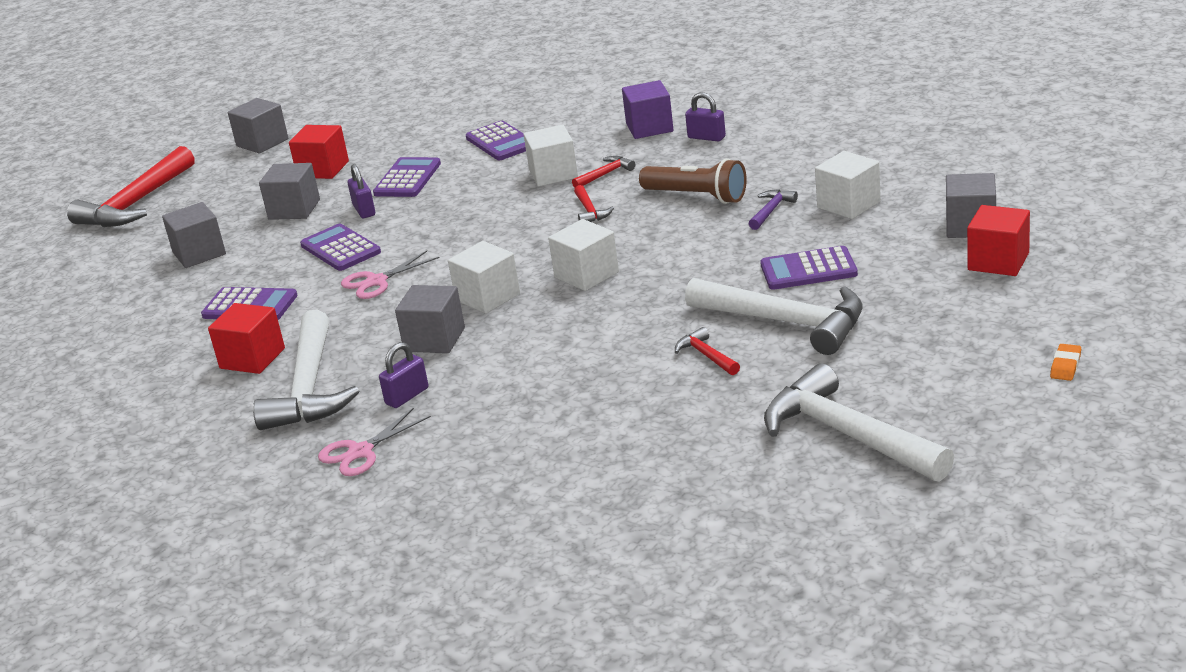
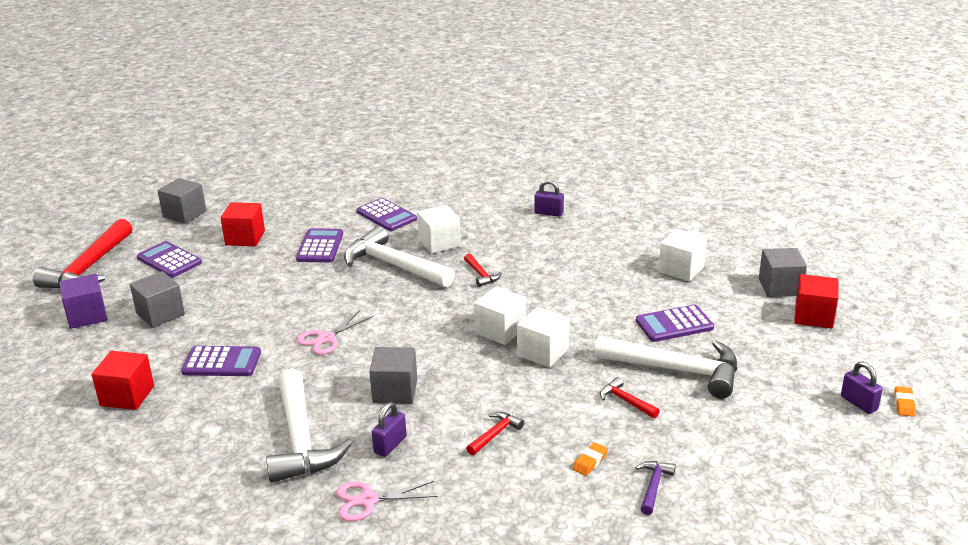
camera: 15 degrees left, 0 degrees up
(252, 358) = (240, 412): red cube -> red cube (127, 396)
(294, 209) = (232, 273): grey cube -> none
(340, 249) = (284, 309): purple calculator -> purple calculator (169, 260)
(360, 452) = (368, 500): pink scissors -> pink scissors turned 45 degrees clockwise
(364, 210) = (293, 274): purple padlock -> purple padlock (859, 403)
(488, 297) = (426, 351): white cube -> white cube (543, 352)
(605, 174) = (481, 243): red hammer -> red hammer (495, 434)
(632, 420) = (590, 461): none -> orange eraser
(649, 128) = (501, 204): purple cube -> purple cube (87, 316)
(696, 196) = (561, 262): brown flashlight -> none
(771, 210) = (624, 274): purple hammer -> purple hammer (653, 486)
(847, 435) = (767, 470): white hammer -> white hammer (394, 265)

